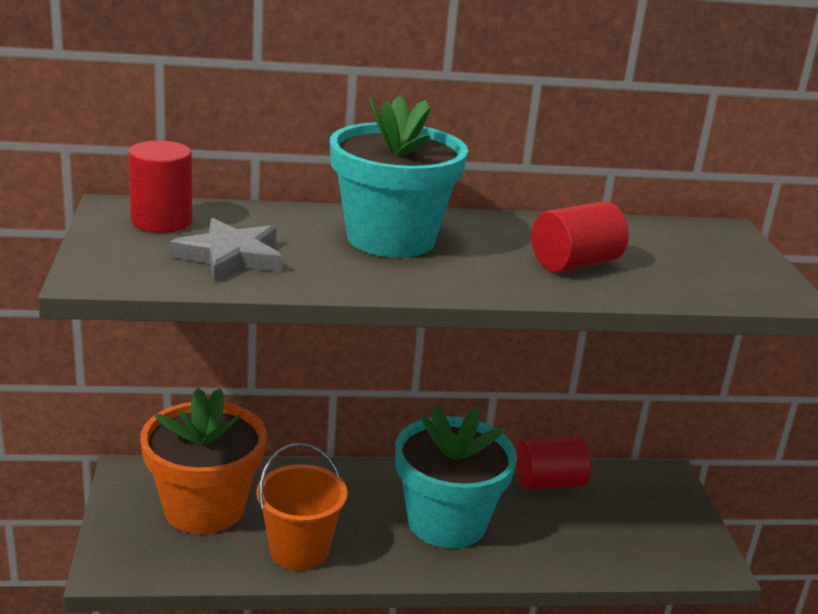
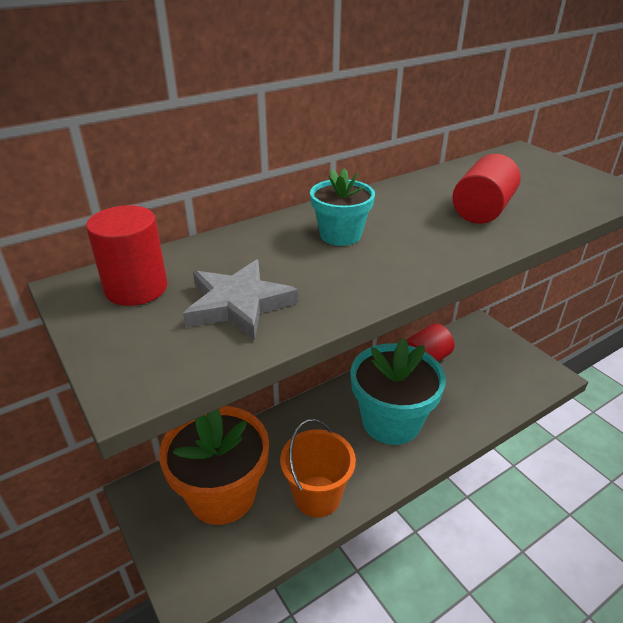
camera: 25 degrees left, 10 degrees up
(391, 239) = (340, 235): turquoise flower pot -> turquoise flower pot, size x0.52

